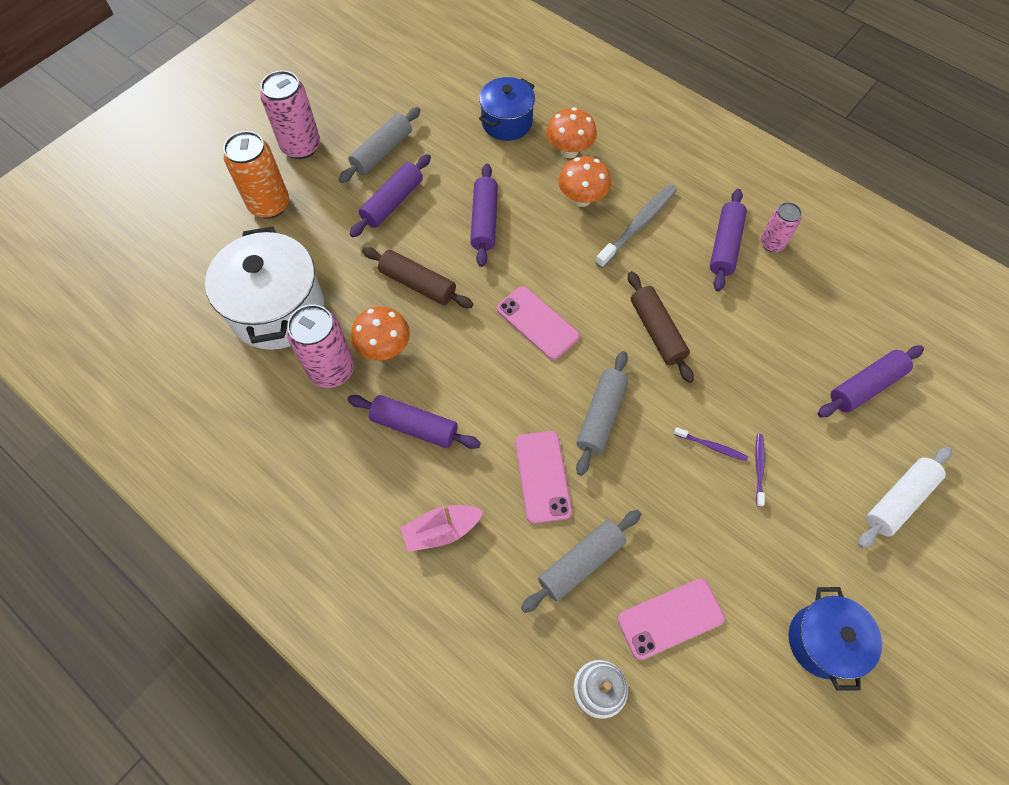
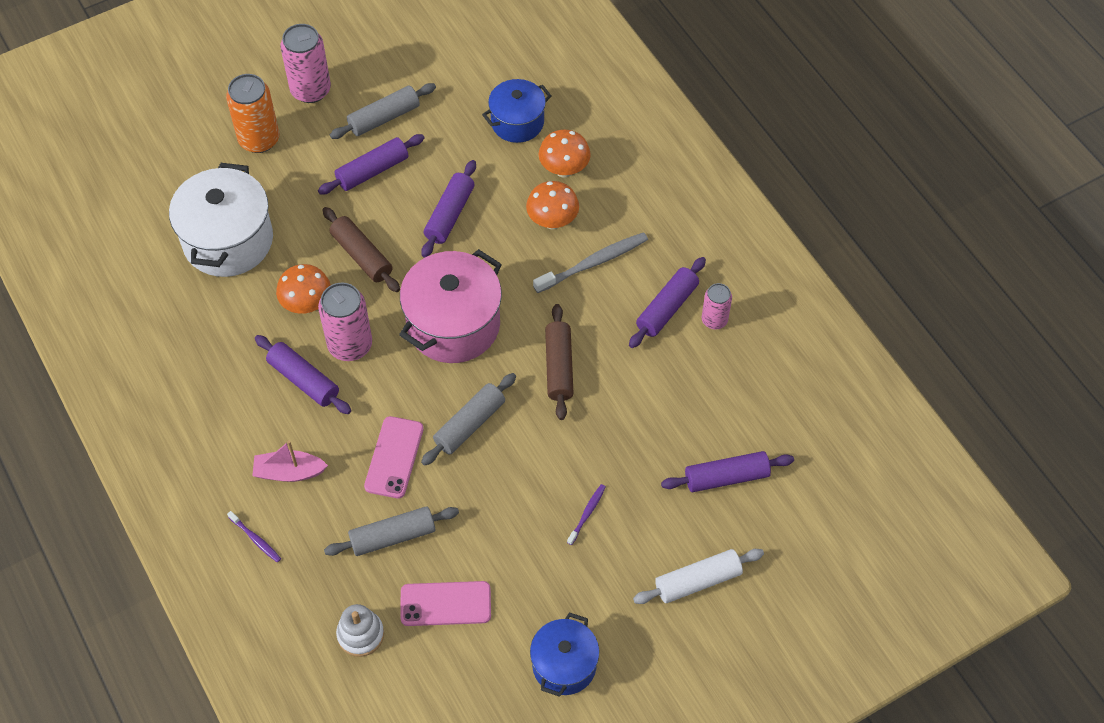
camera: 20 degrees right, 5 degrees down
(331, 369) = (253, 308): pink can -> pink can (350, 345)
(537, 323) = (453, 325): pink phone -> pink pot
(711, 446) = (555, 482): purple toothbrush -> purple toothbrush (255, 539)

